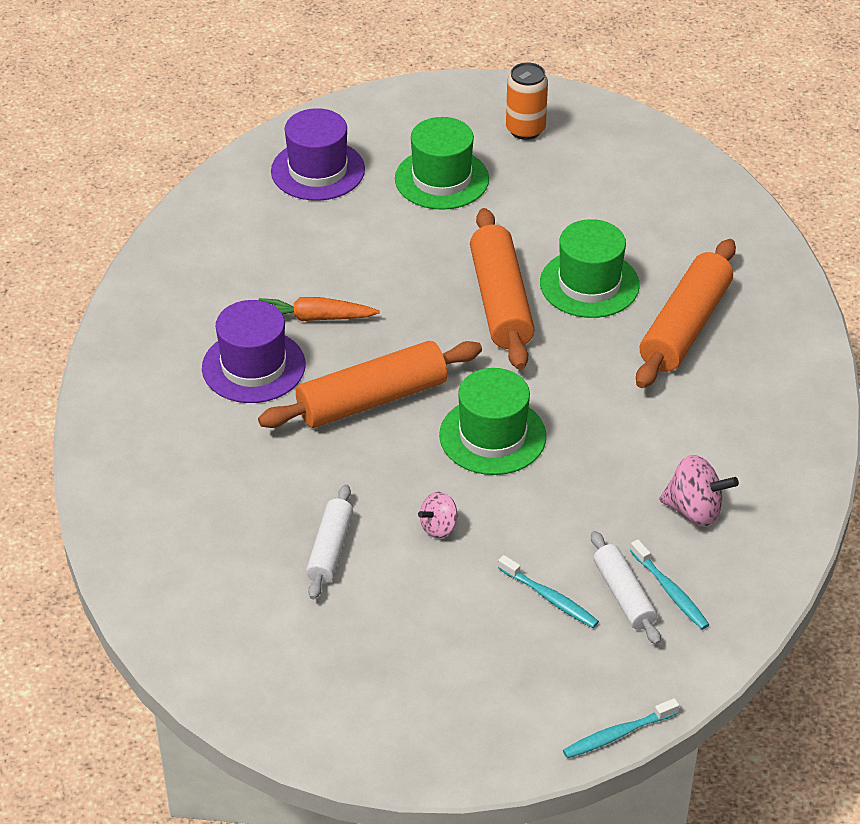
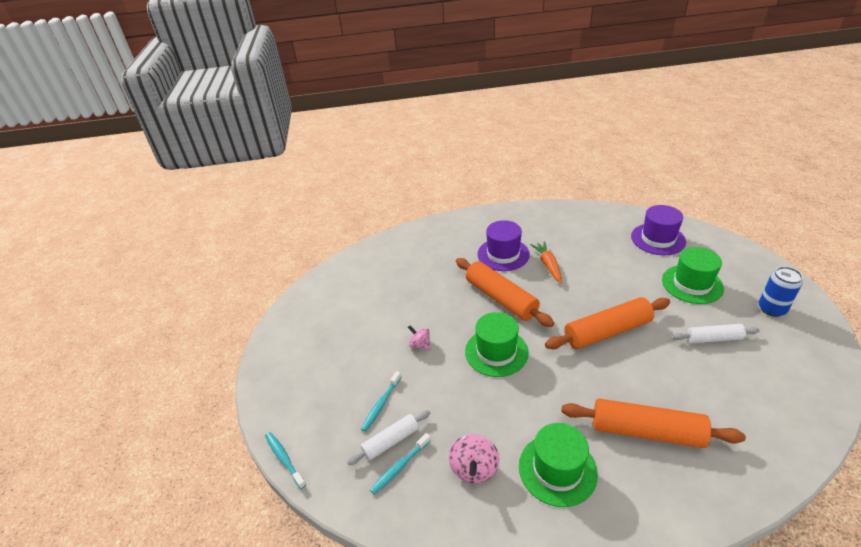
camera: 80 degrees right, 5 degrees down
(330, 549) = (394, 308): white rolling pin -> white rolling pin (713, 338)
(525, 129) = (771, 309): orange can -> blue can
(589, 284) = (652, 370): green hat -> green hat (557, 469)

